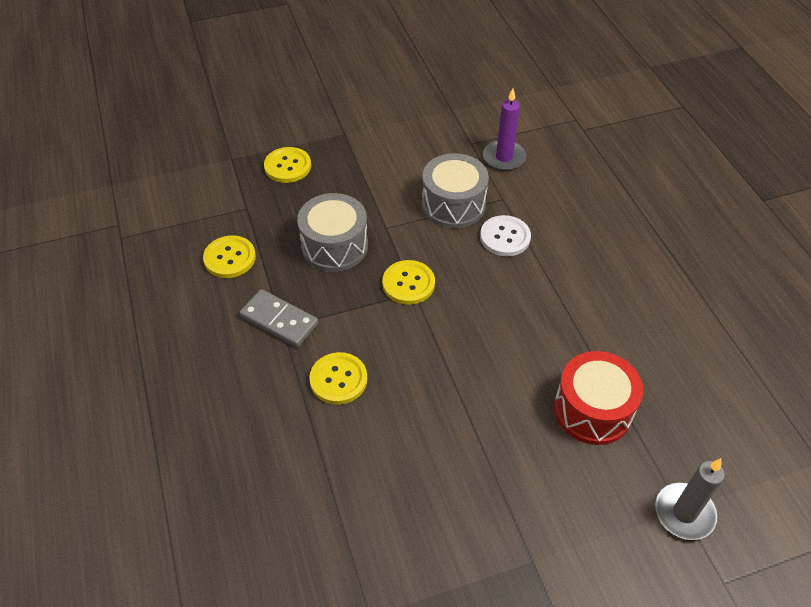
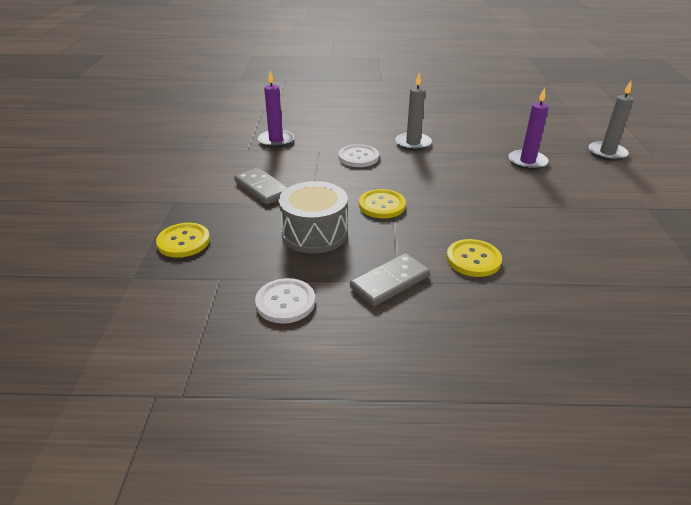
camera: 70 degrees left, 15 degrees down
(230, 258) = (285, 302): yellow button -> white button
(397, 183) = (262, 188): none -> grey domino
(453, 204) = (309, 169): grey drum -> none
(573, 279) = (413, 143): none -> grey candle
(592, 410) = (527, 162): red drum -> purple candle

